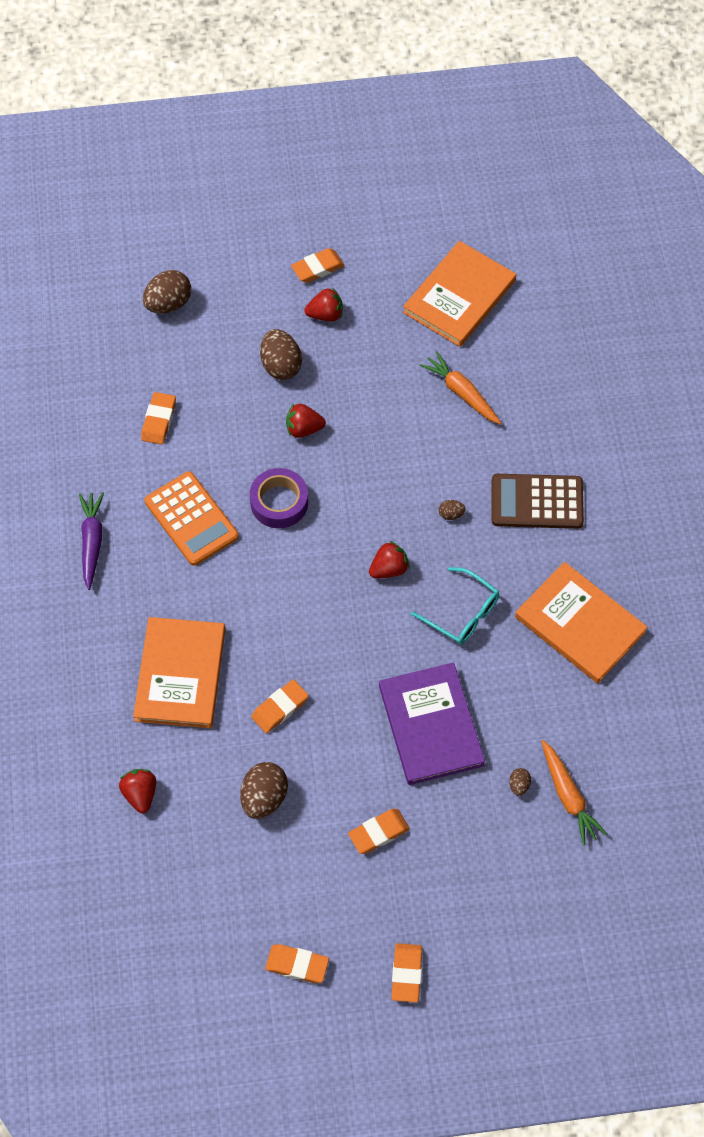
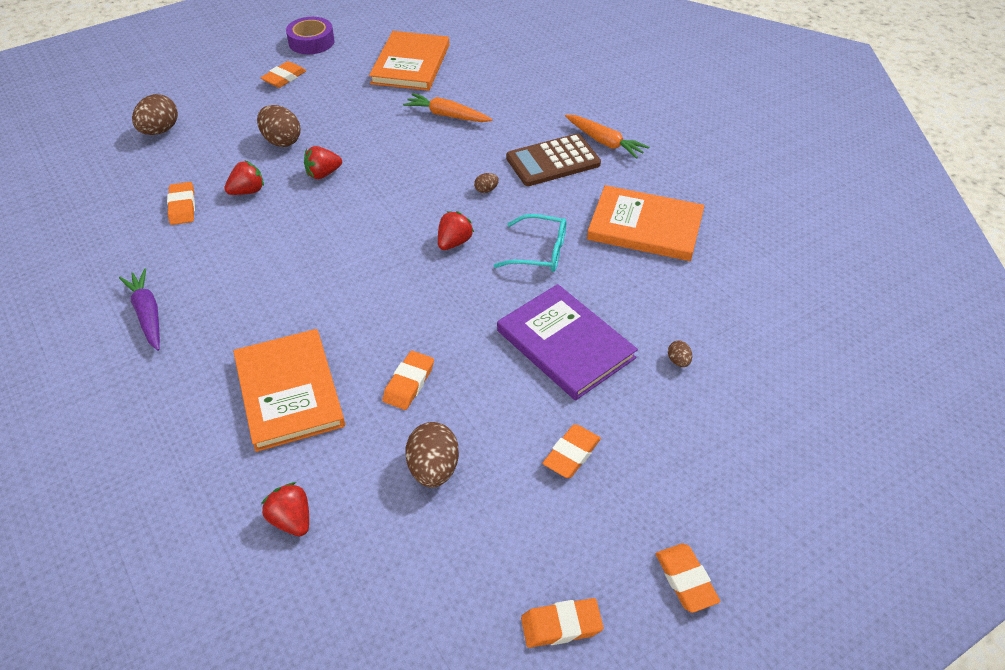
camera: 25 degrees left, 15 degrees down
(191, 519) = (245, 265): orange calculator -> none
(279, 502) = (326, 228): purple tape -> purple tape (311, 42)
(325, 314) = (305, 101): red strawberry -> red strawberry (247, 191)
(568, 796) = (729, 353): orange carrot -> orange carrot (604, 142)

